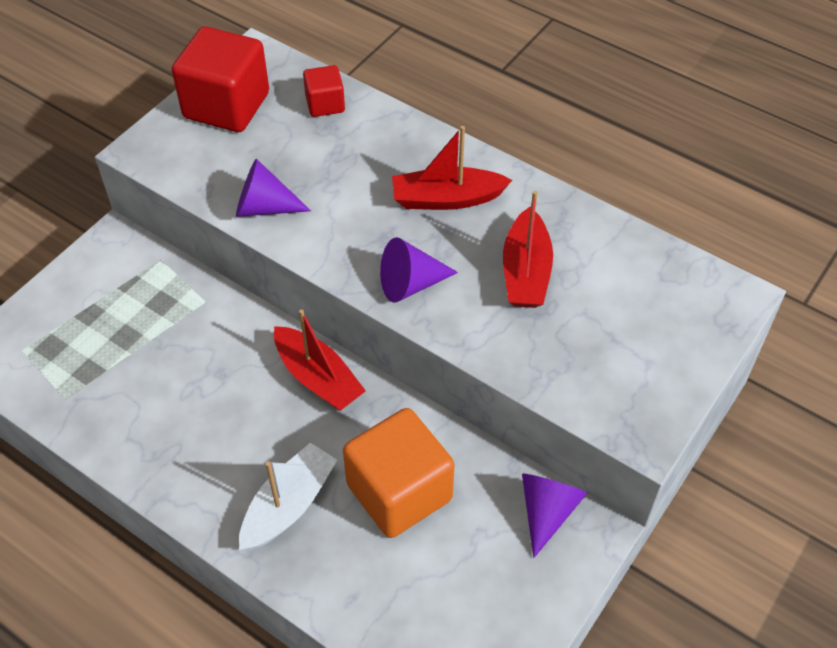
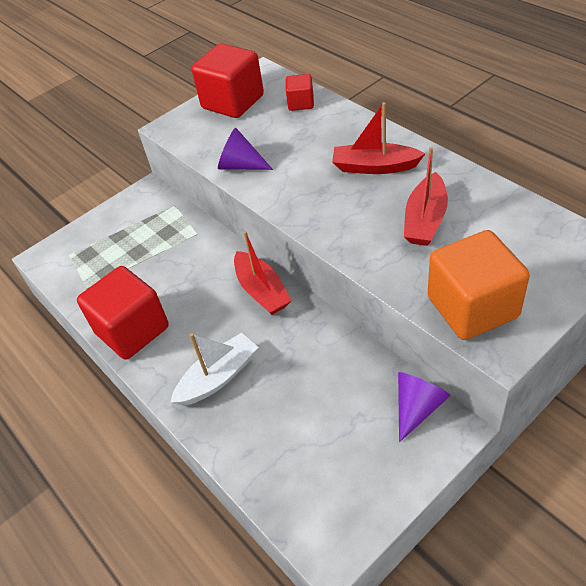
camera: 20 degrees right, 5 degrees down
(151, 454) = (132, 330): none -> red cube
(399, 492) = (303, 378): orange cube -> orange cube (472, 307)
(410, 284) = (333, 222): purple cone -> none

